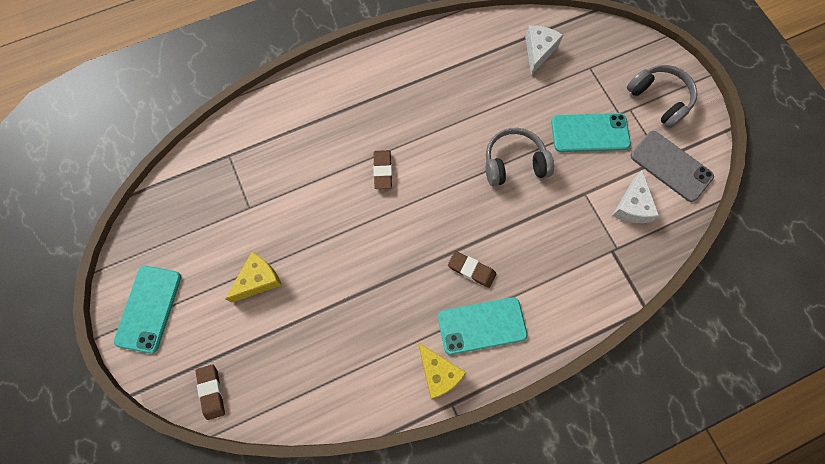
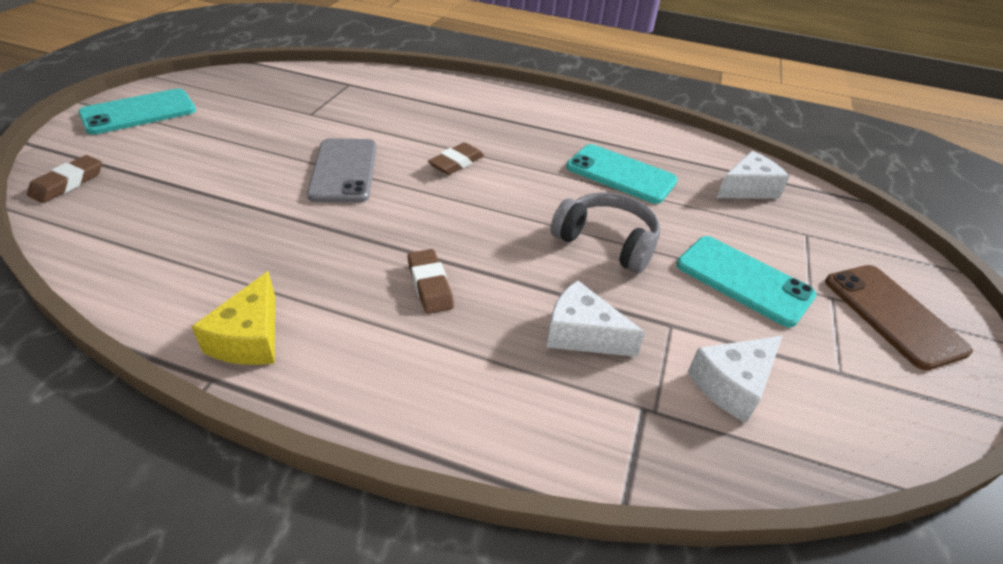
camera: 40 degrees right, 30 degrees down
(258, 280) = (236, 151): yellow cheese -> none
(482, 326) = (364, 339): turquoise phone -> turquoise phone (621, 174)
(558, 235) = (582, 334): none -> white cheese
(659, 99) = (893, 315): grey headphones -> brown phone
(671, 166) = (848, 389): grey phone -> grey phone (344, 170)

